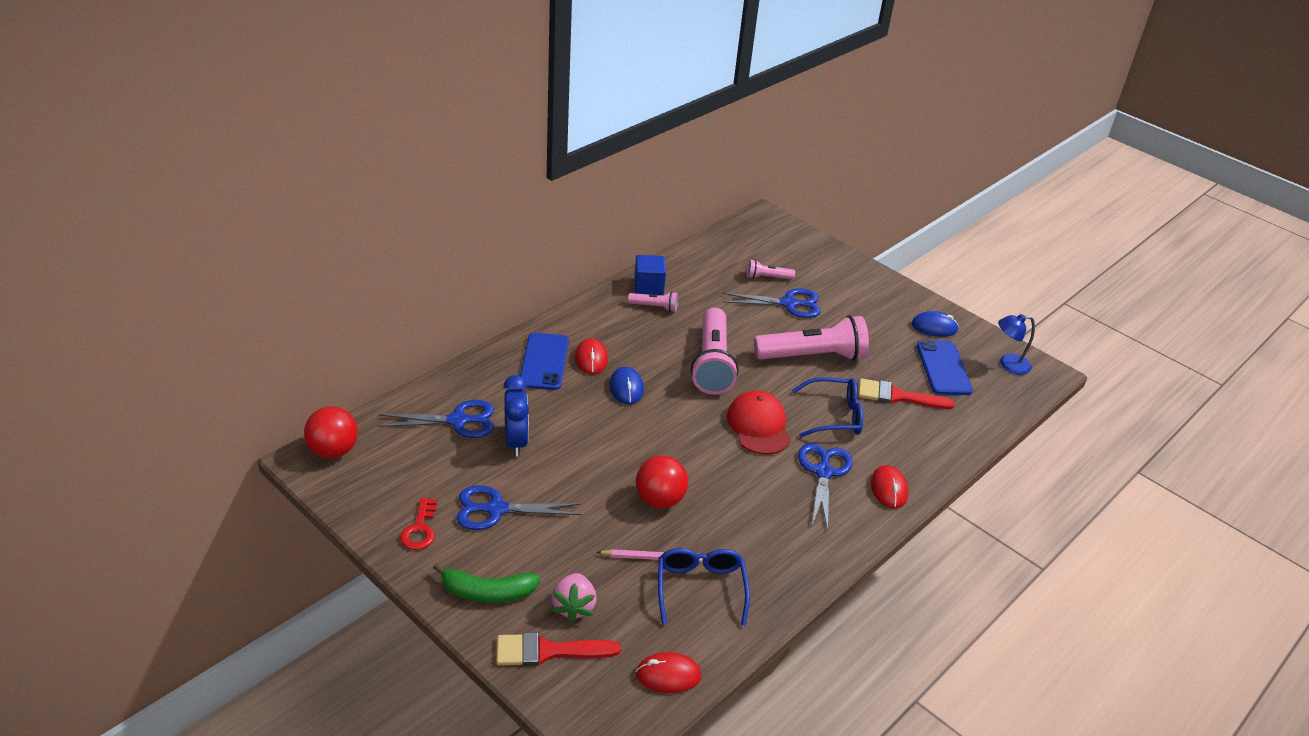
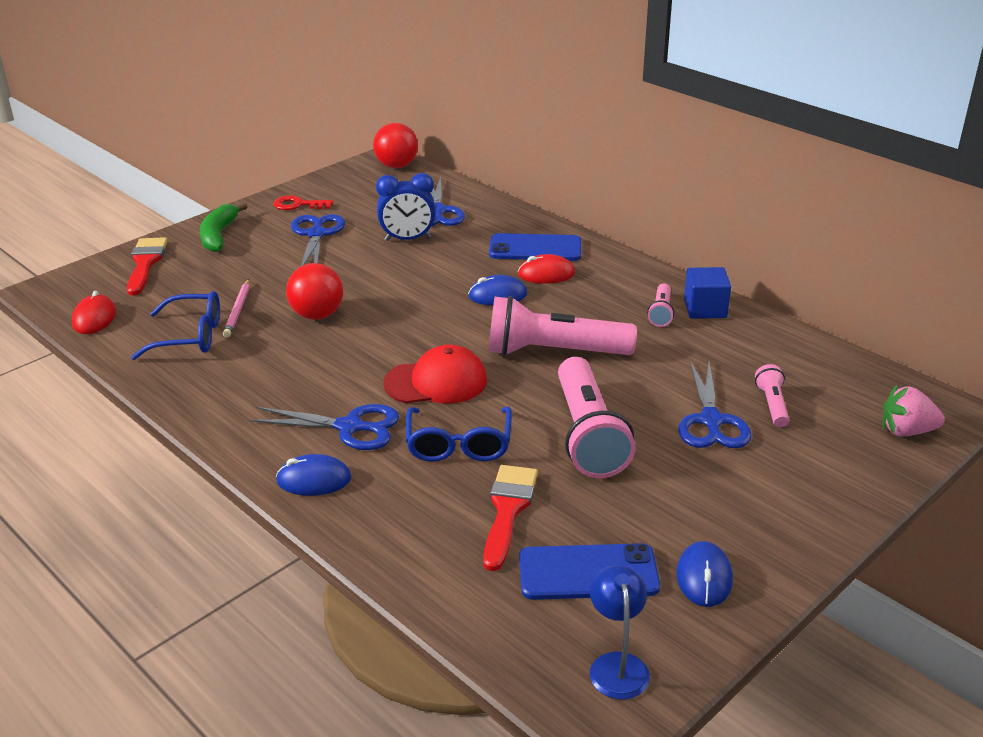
camera: 95 degrees right, 5 degrees down
(574, 607) = (189, 273): pink strawberry -> pink strawberry (906, 431)
(888, 489) = (314, 480): red mouse -> blue mouse

